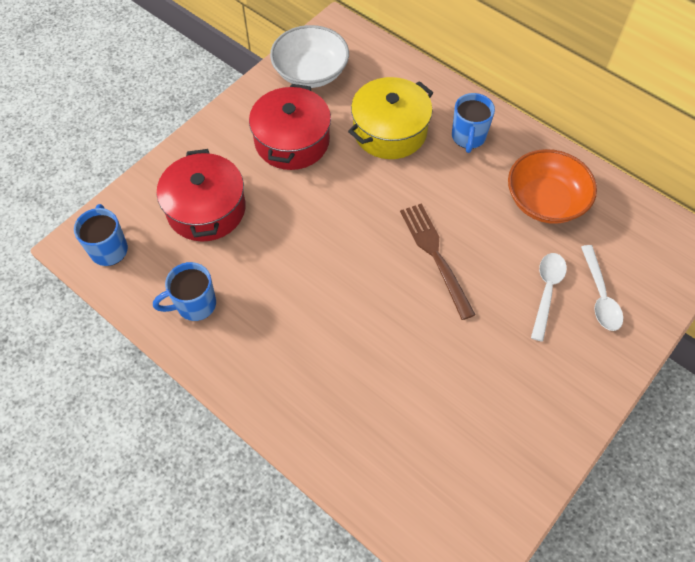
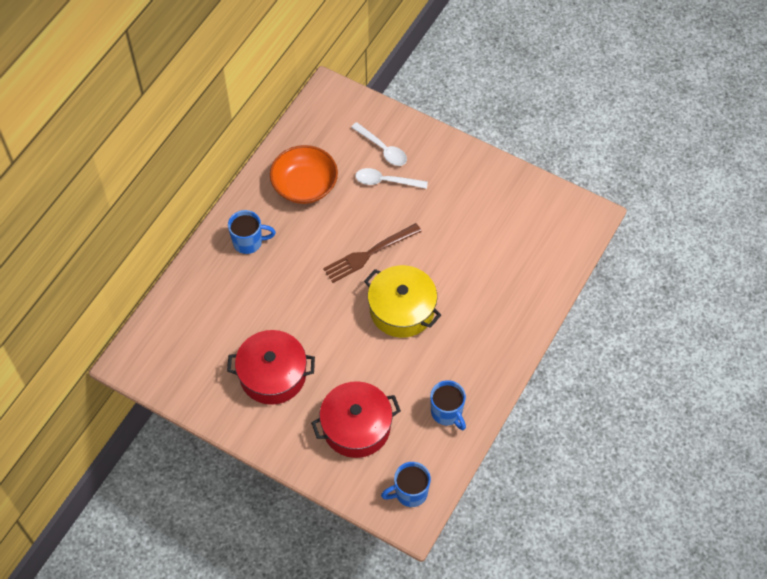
camera: 100 degrees left, 0 degrees up
(310, 72) = (188, 375): white bowl -> none
(389, 131) = (250, 301): yellow pot -> yellow pot (402, 309)
(600, 296) = (383, 149): white spoon -> white spoon turned 60 degrees clockwise

